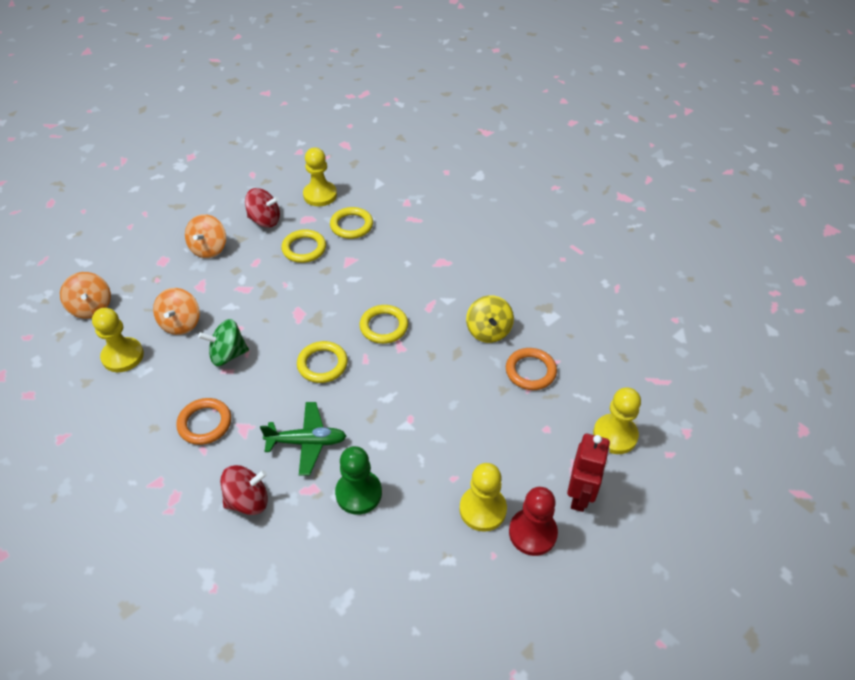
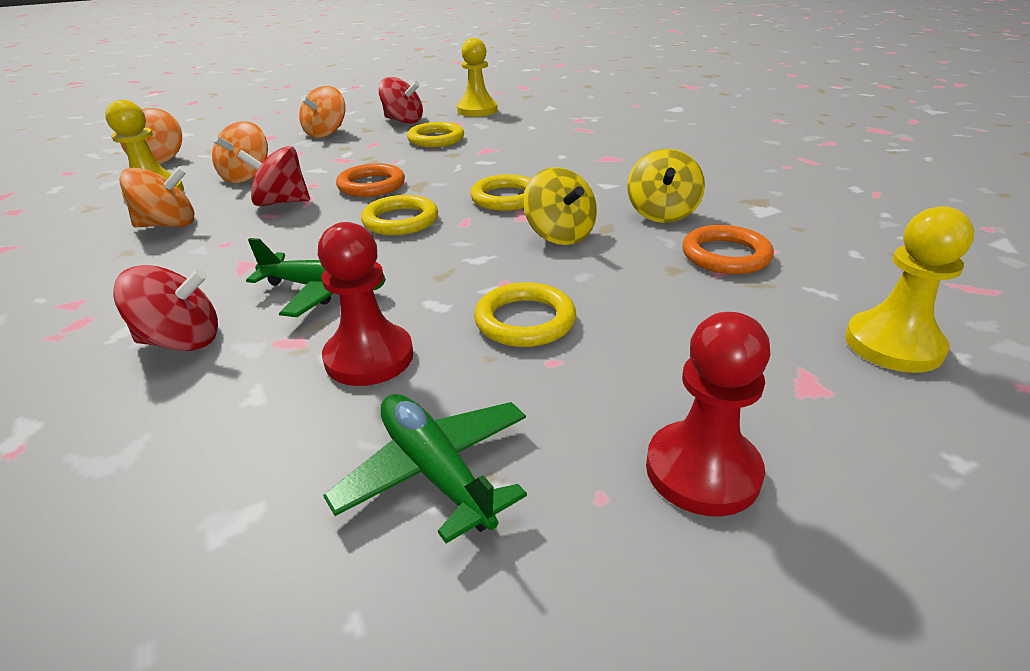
camera: 15 degrees right, 15 degrees down
(162, 393) = (168, 225): none -> orange spinning top
(205, 423) = (196, 255): orange ring -> orange ring (371, 185)
(228, 354) = (281, 202): green spinning top -> red spinning top
(351, 225) = (503, 129): yellow ring -> yellow ring (525, 321)
(358, 493) = (369, 357): green pawn -> red pawn
(420, 557) = (435, 472): none -> green plane
(430, 365) = (559, 235): none -> yellow spinning top
(482, 509) = (597, 414): yellow pawn -> none
(580, 495) = (820, 423): red robot -> none

